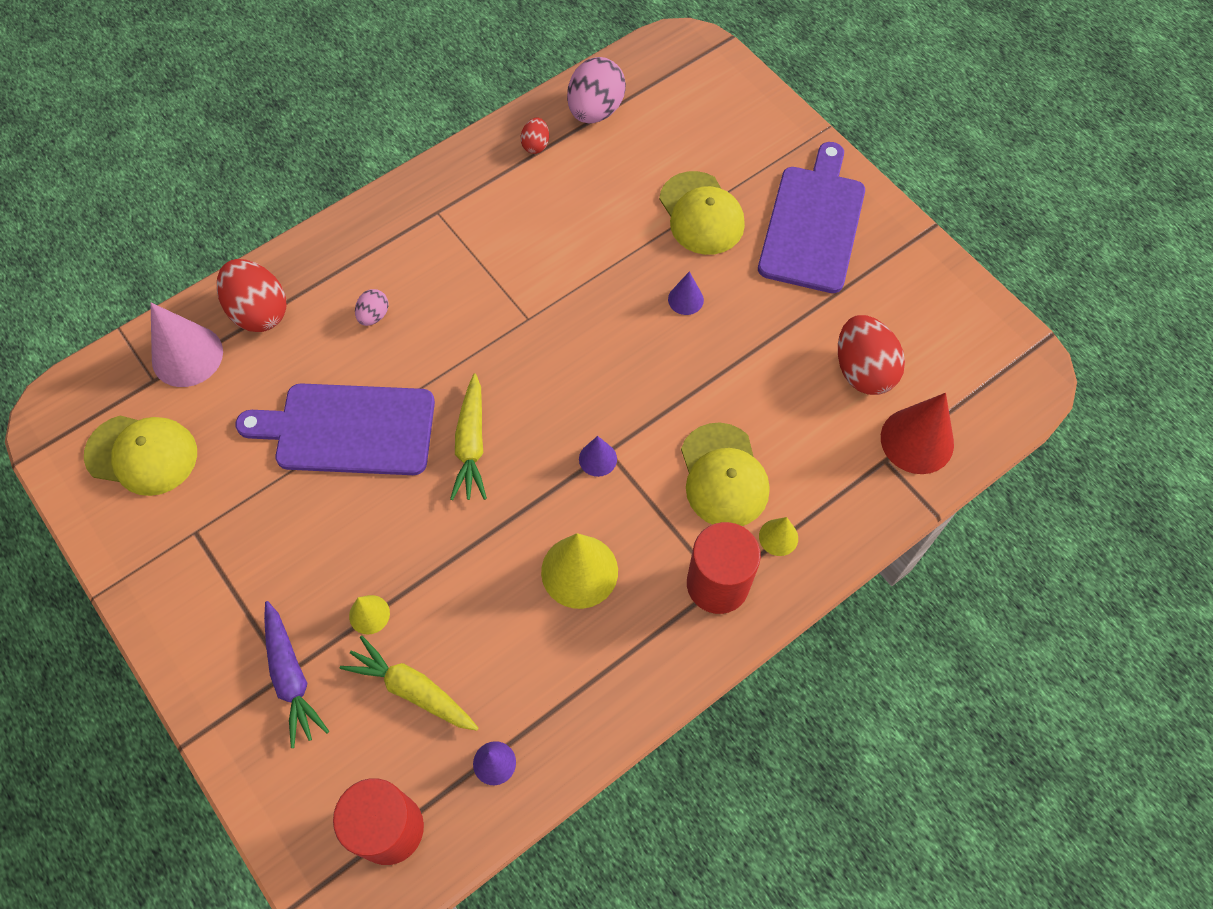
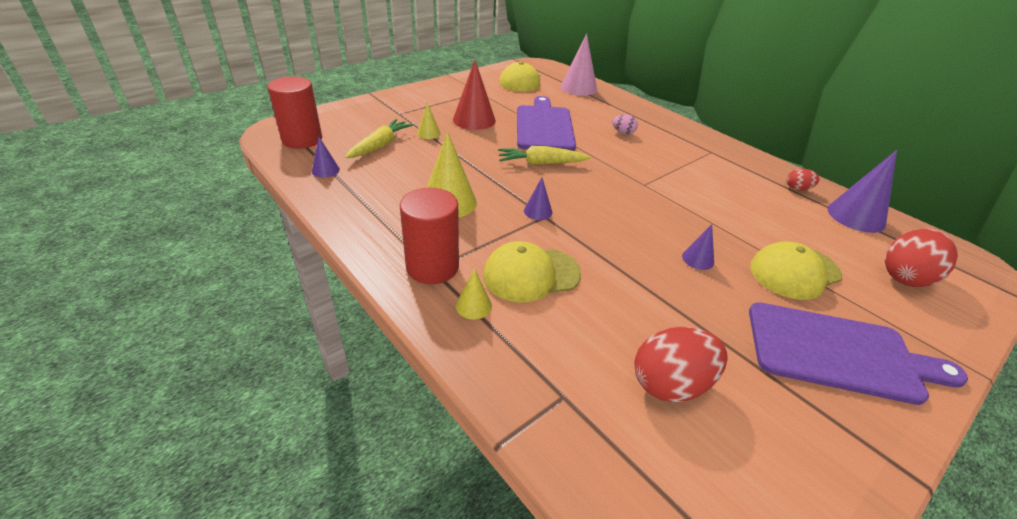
camera: 85 degrees right, 25 degrees down
(259, 311) = (612, 103): red egg -> red egg (905, 277)
(291, 677) = (396, 114): purple carrot -> none
(595, 110) = (856, 216): pink egg -> purple cone
(917, 440) = (594, 431): red cone -> red cone (474, 120)

